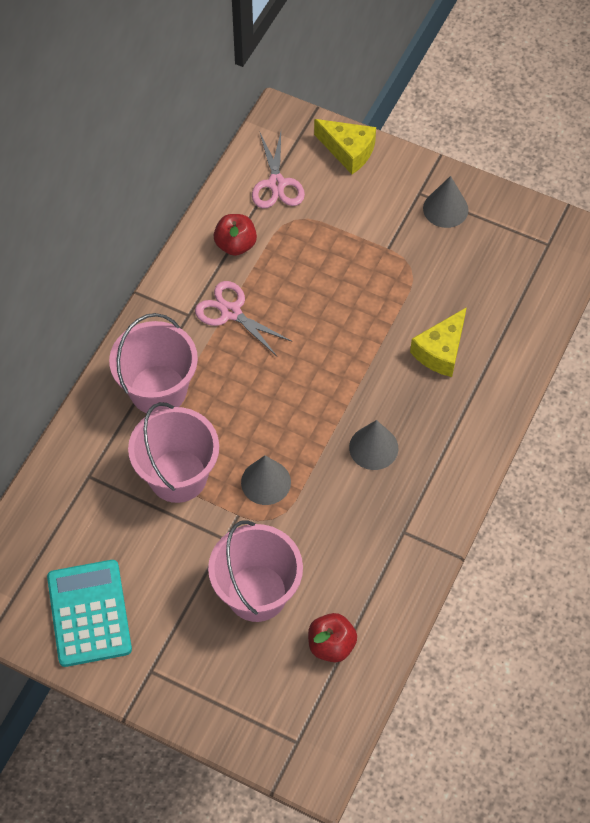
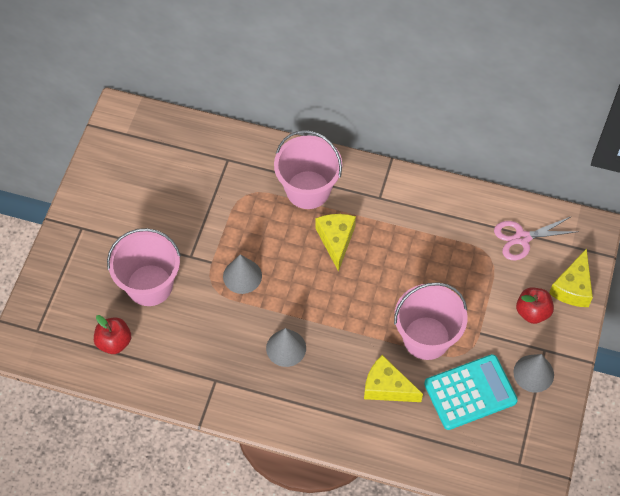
camera: 80 degrees right, 0 degrees up
(89, 613) = (120, 181): turquoise calculator -> turquoise calculator (470, 392)
(178, 476) = (237, 216): pink bucket -> pink bucket (426, 338)
(231, 312) = (388, 226): pink scissors -> none
(235, 245) = (453, 219): red apple -> red apple (532, 312)
(238, 371) = (336, 240): none -> yellow cheese

